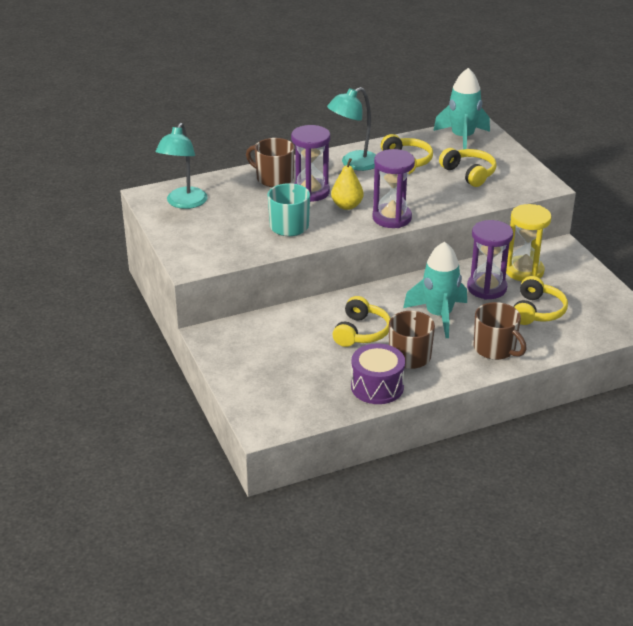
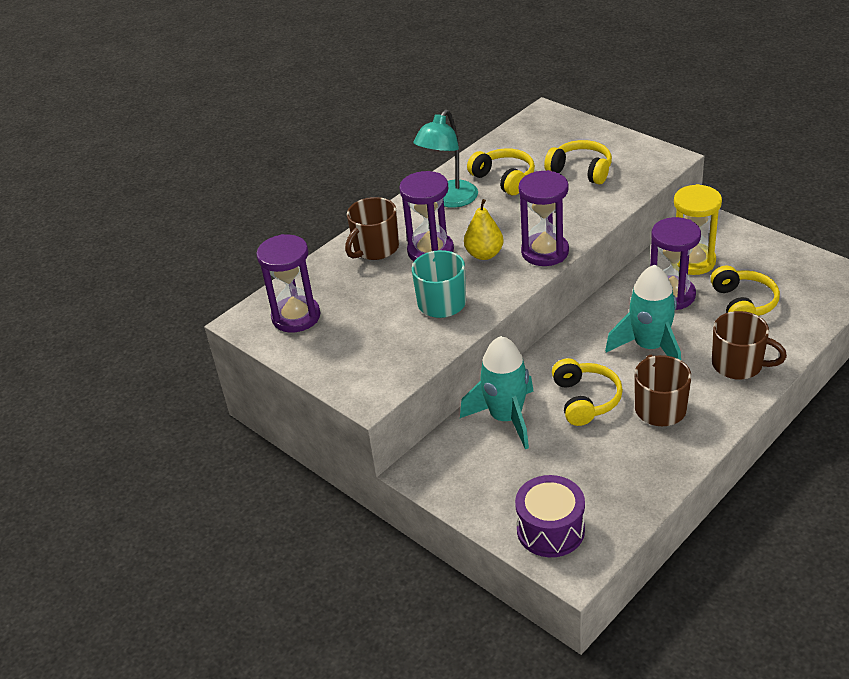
camera: 20 degrees left, 5 degrees up
(184, 203) = (296, 317): turquoise lamp -> purple hourglass
(273, 178) = (375, 248): brown mug -> brown mug turned 60 degrees counterclockwise
(377, 387) = (656, 461): purple drum -> purple drum (550, 530)
(462, 138) = (539, 131): turquoise rocket -> turquoise rocket (506, 418)

